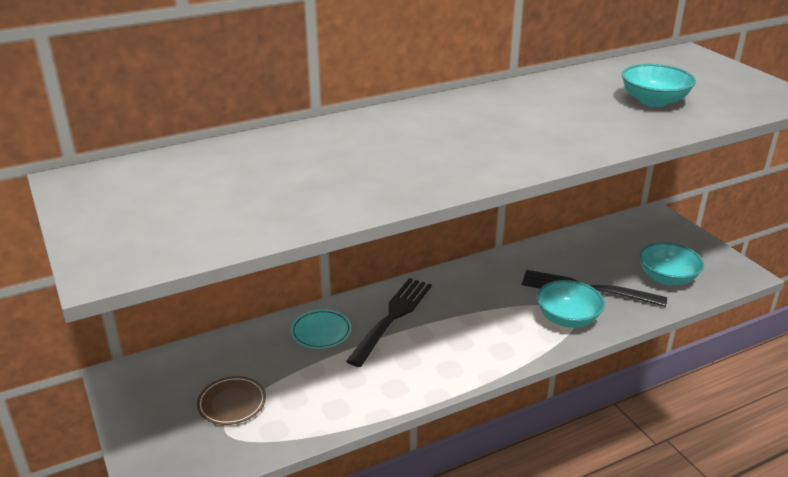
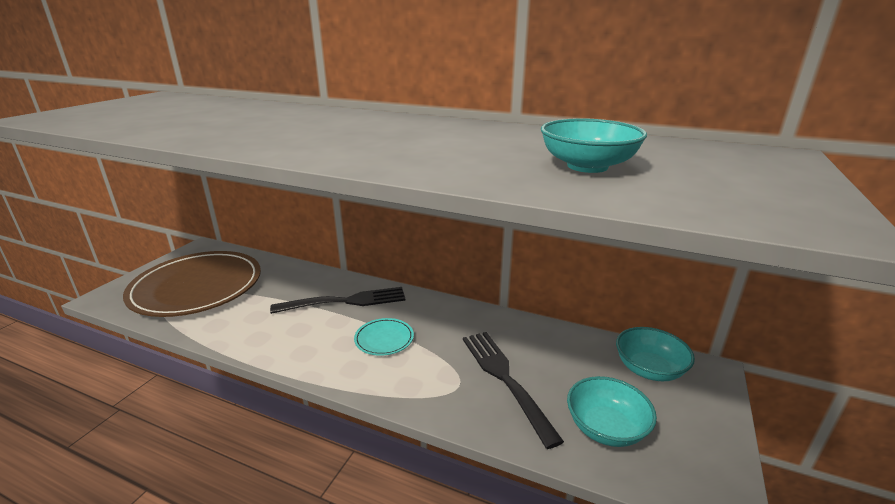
camera: 50 degrees right, 5 degrees down
(232, 403) = (197, 287): brown plate -> brown plate, size x2.45
(321, 331) = (301, 283): turquoise plate -> turquoise plate (384, 339)
(567, 319) = (442, 386): turquoise bowl -> turquoise bowl (649, 369)

